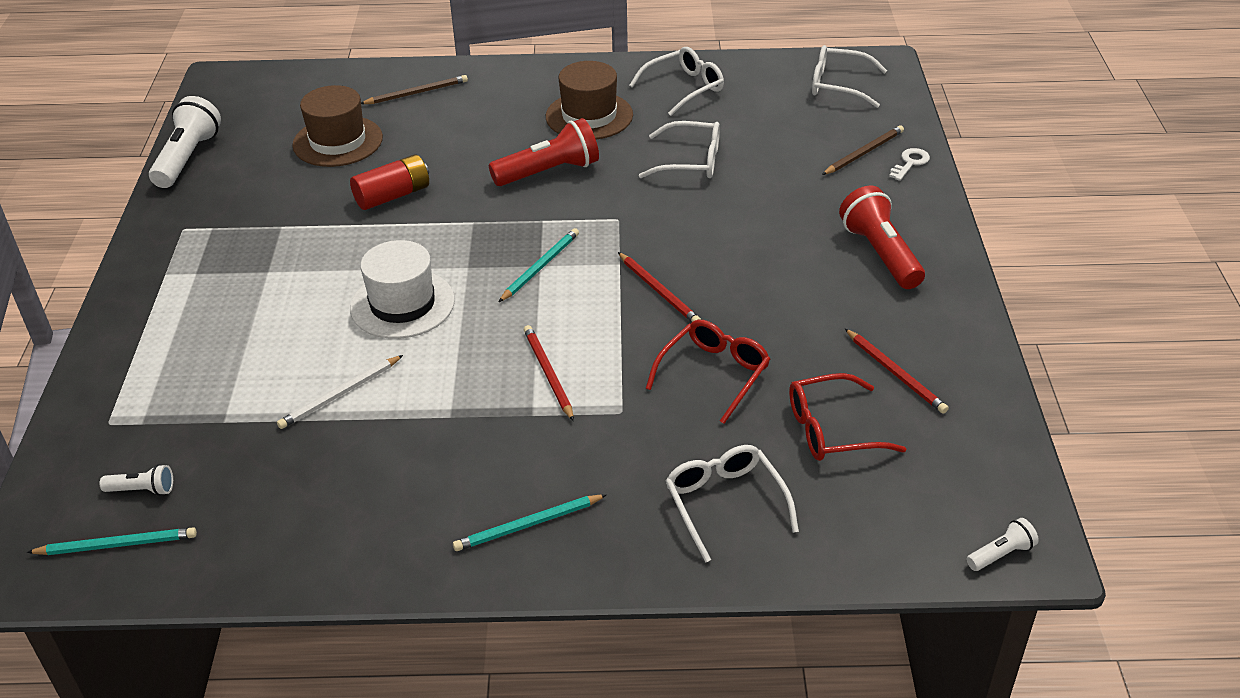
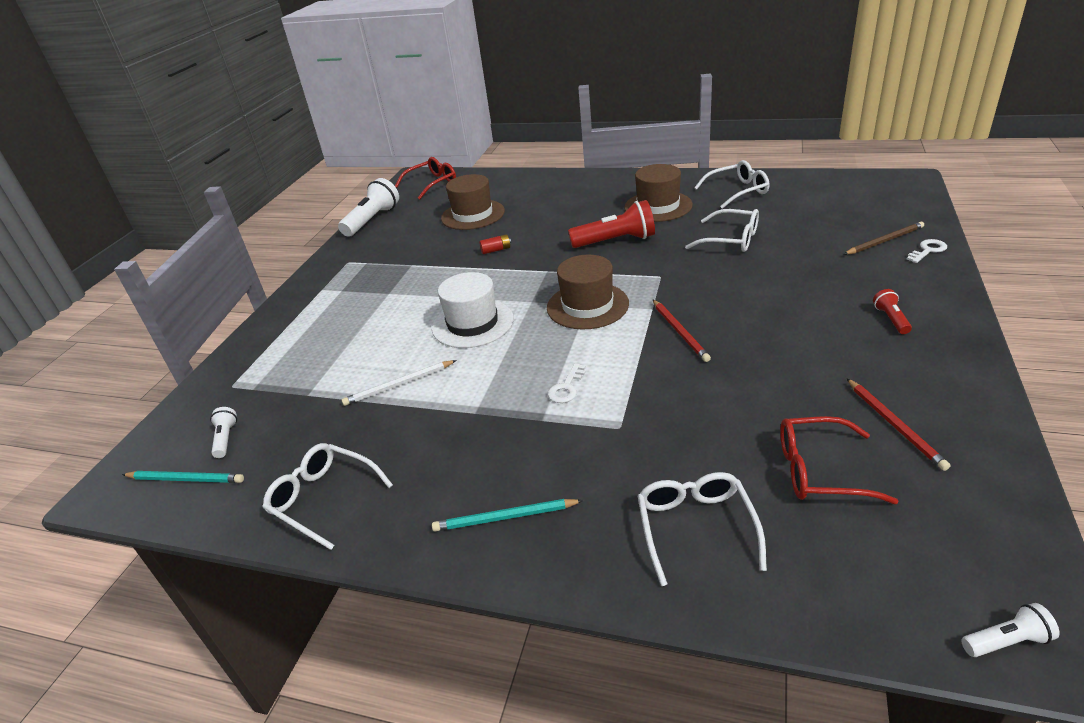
camera: 20 degrees right, 5 degrees down
(142, 490) = (226, 439): white flashlight -> white flashlight turned 120 degrees counterclockwise
(393, 195) = (496, 250): red battery -> red battery, size x0.53
(417, 93) = (538, 188): brown pencil -> none
(540, 267) = (587, 306): turquoise pencil -> brown hat
(548, 373) = (566, 387): red pencil -> white key
(713, 375) = (712, 405): red glasses -> red glasses (431, 184)
(839, 85) = (868, 193): white glasses -> white glasses (324, 499)
(880, 254) = (891, 319): red flashlight -> red flashlight, size x0.49

